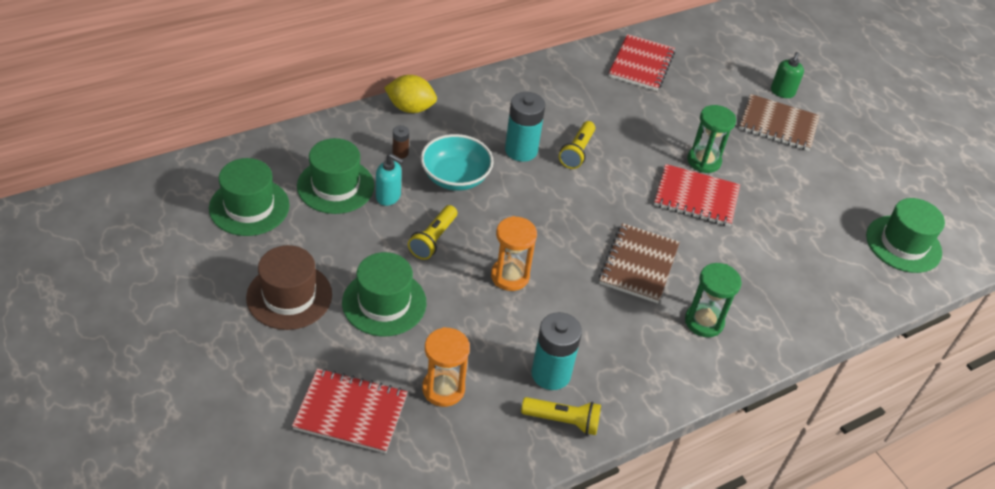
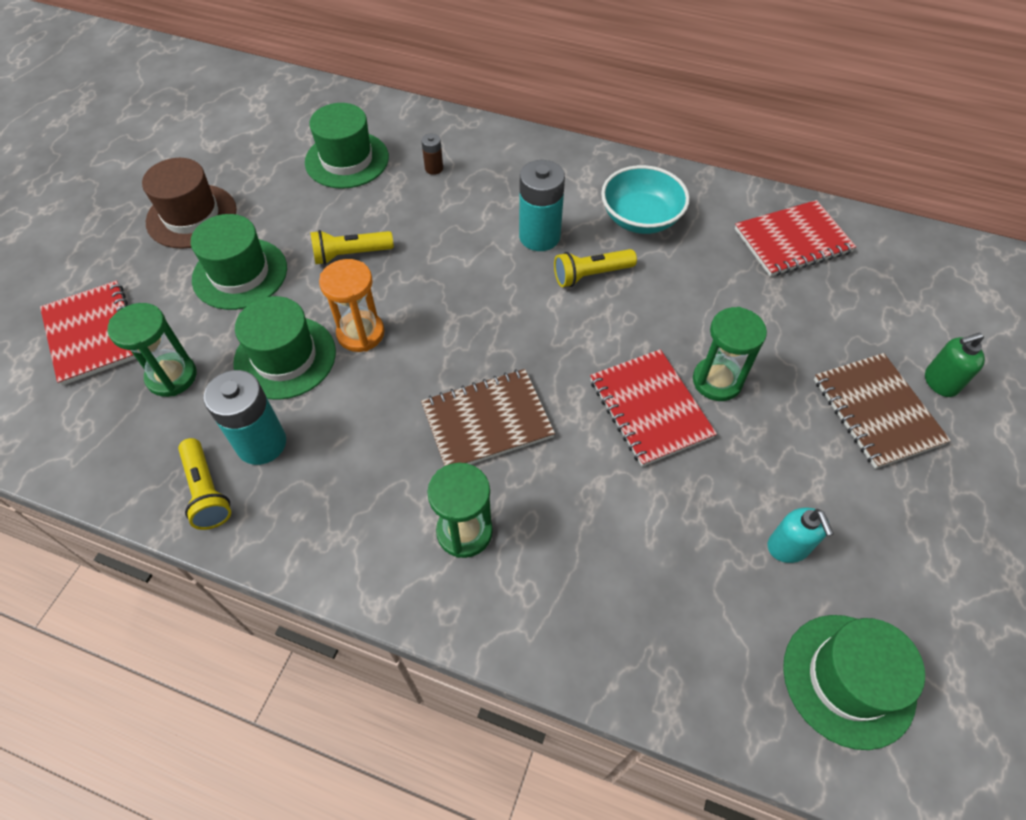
camera: 55 degrees right, 10 degrees up
(249, 207) = (268, 133): green hat -> green hat (285, 357)
(388, 196) = (371, 196): turquoise soap dispenser -> turquoise soap dispenser (788, 547)
(410, 108) = (498, 138): yellow lemon -> none
(443, 389) = (172, 376): orange hourglass -> green hourglass
(455, 177) = (446, 218): turquoise bowl -> turquoise bowl (640, 218)

